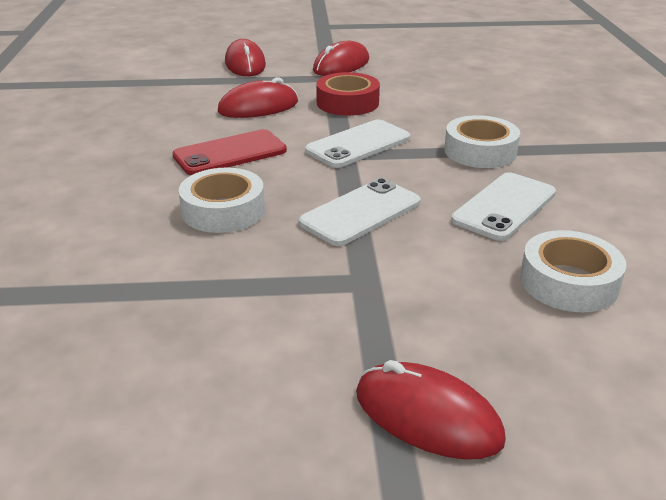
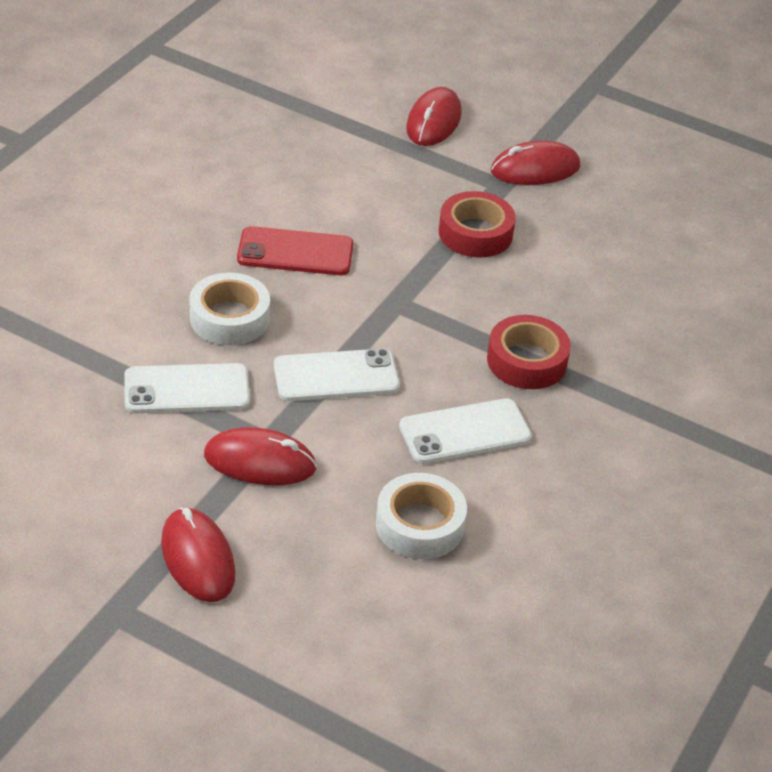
camera: 30 degrees right, 10 degrees up
(258, 107) = (380, 199): red mouse -> red mouse (260, 462)
(358, 144) = (421, 296): white phone -> white phone (186, 389)
(480, 151) = (527, 361): white tape -> red tape

